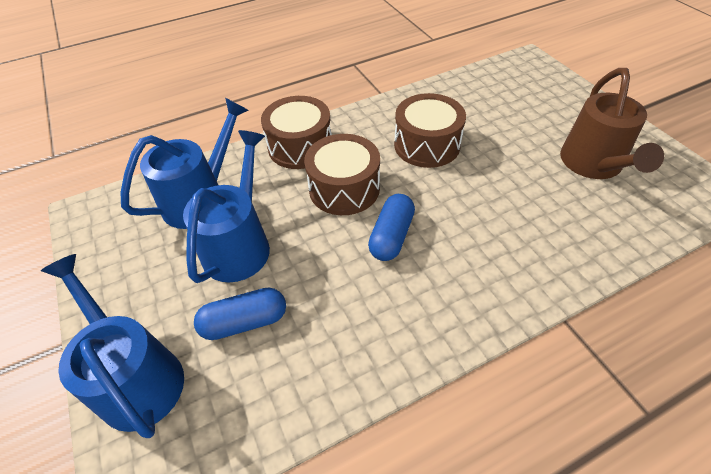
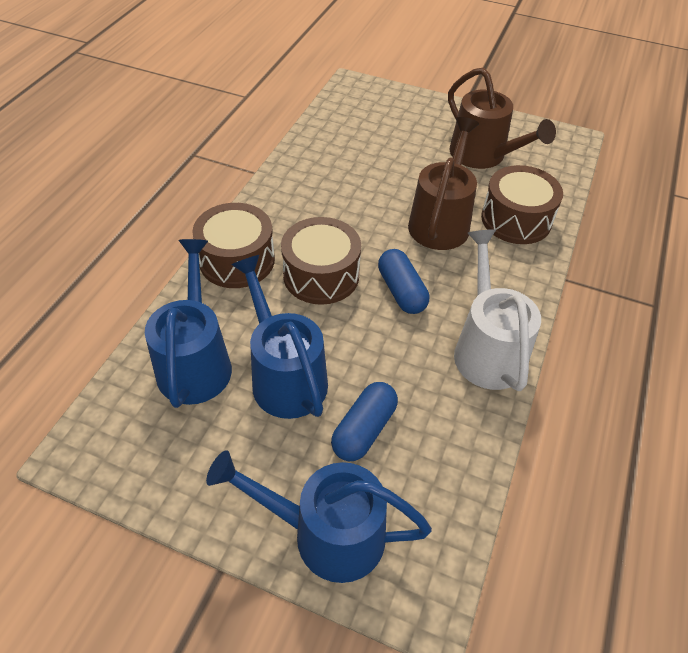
camera: 45 degrees left, 0 degrees up
(411, 329) = (486, 348): none -> white watering can
(427, 145) = (348, 201): brown drum -> brown drum (516, 219)
(489, 199) = (441, 221): none -> brown watering can

